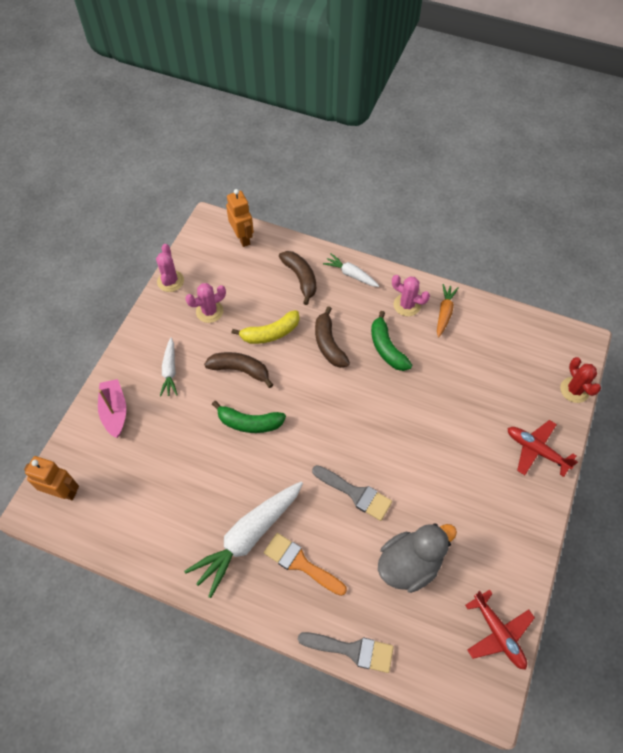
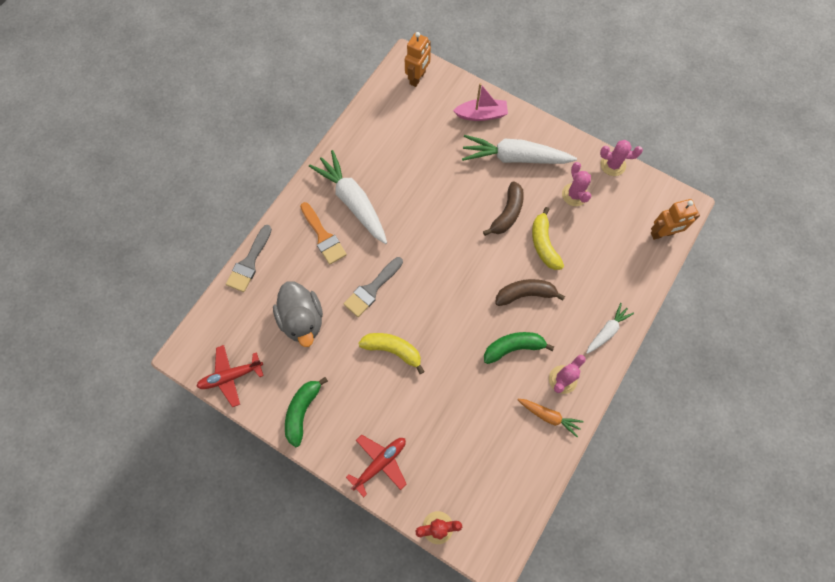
camera: 100 degrees right, 10 degrees up
(170, 371) = (514, 157): white carrot -> white carrot, size x1.91
(249, 423) = (453, 214): green banana -> green banana (302, 411)
(300, 278) = (606, 281): brown banana -> none
(300, 563) = (323, 236): orange brush -> orange brush turned 105 degrees clockwise
(419, 458) = (393, 350): none -> yellow banana

